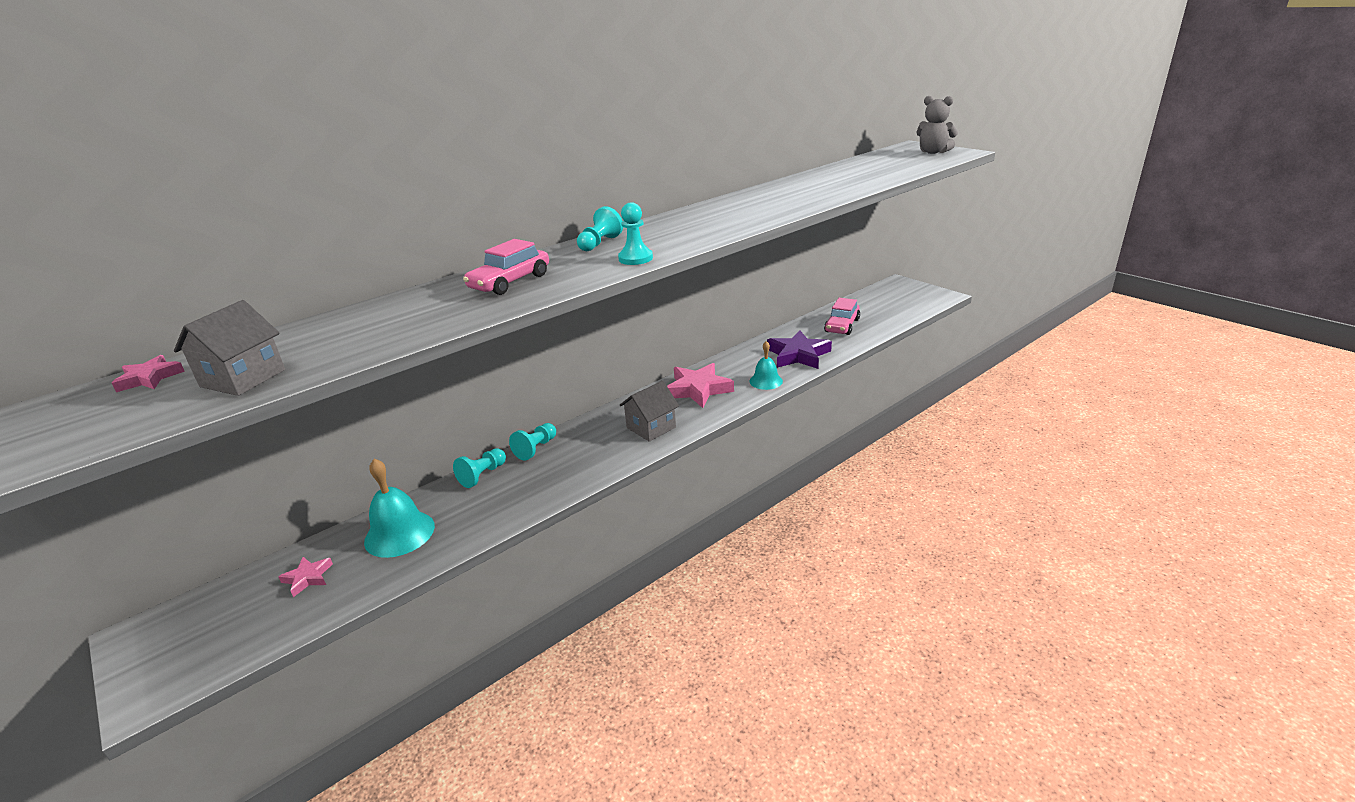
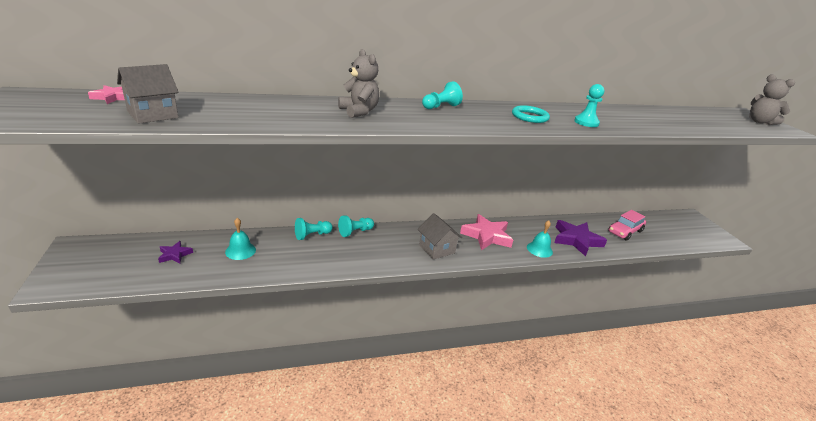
camera: 20 degrees right, 0 degrees up
(308, 578) = (175, 255): pink star -> purple star
(399, 533) = (240, 251): turquoise bell -> turquoise bell, size x0.64
(510, 282) = (359, 112): pink car -> grey teddy bear
(635, 258) = (454, 124): turquoise pawn -> turquoise pawn (586, 122)
(651, 427) = (437, 249): grey house -> grey house turned 75 degrees clockwise
(708, 222) = (529, 117): none -> turquoise ring

